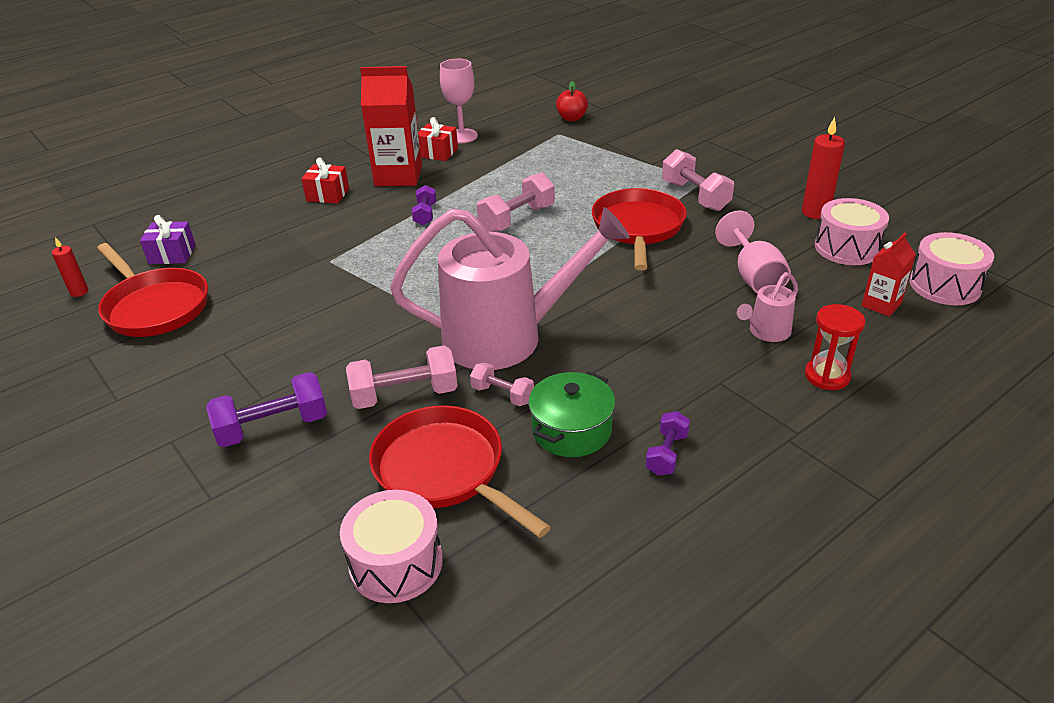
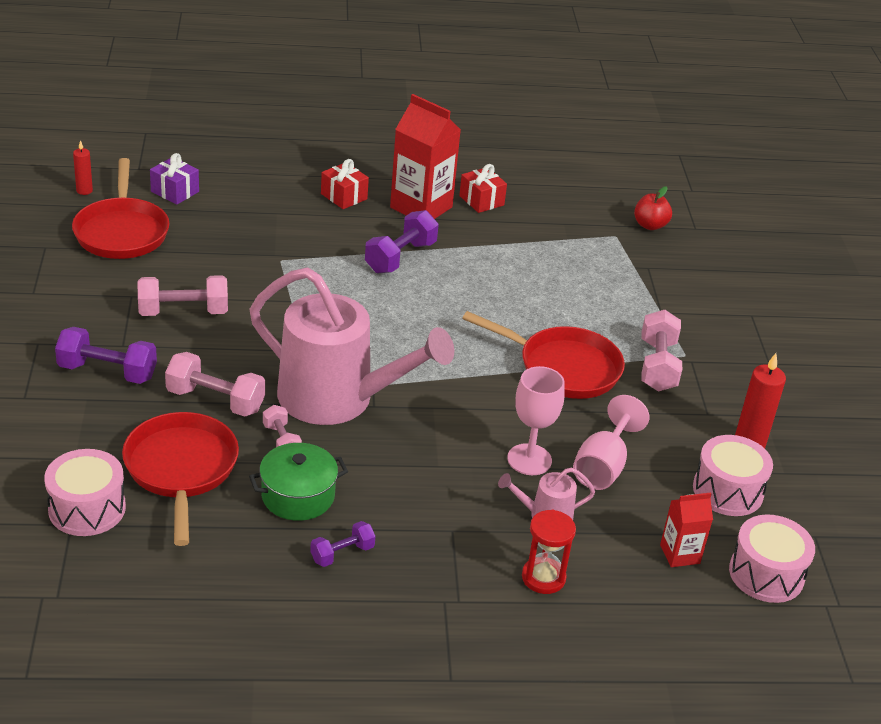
camera: 30 degrees right, 0 degrees up
(425, 214) = (400, 257): purple dumbbell -> purple dumbbell, size x1.69
(462, 136) = (523, 193): pink goblet -> pink goblet (529, 459)
(517, 219) = (470, 302): pink dumbbell -> pink dumbbell (183, 312)
(638, 228) = (563, 368): red pan -> red pan turned 75 degrees clockwise

